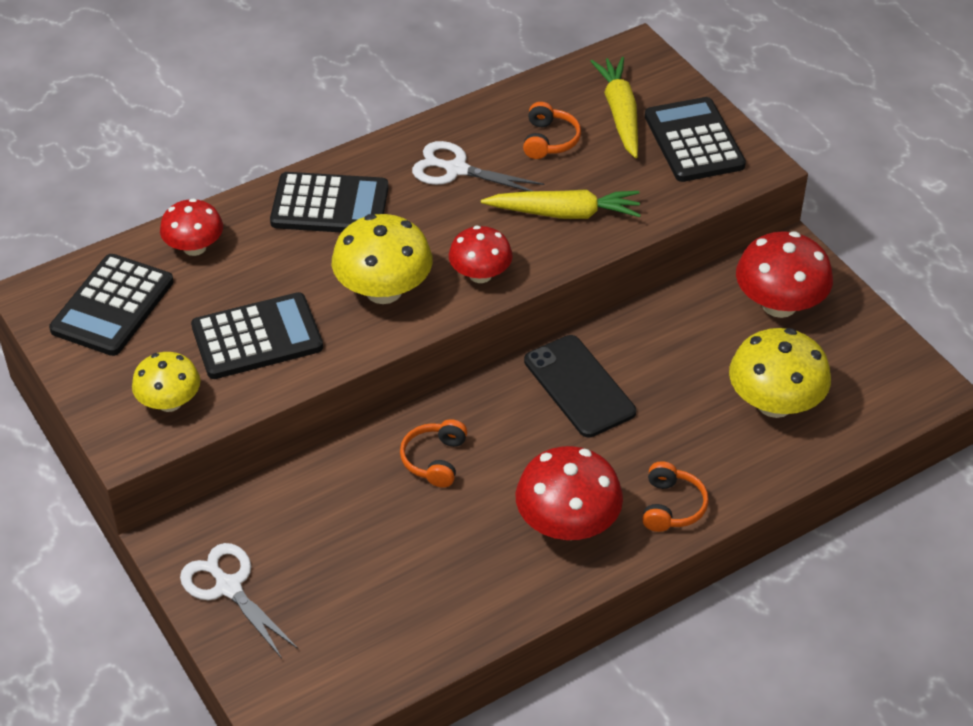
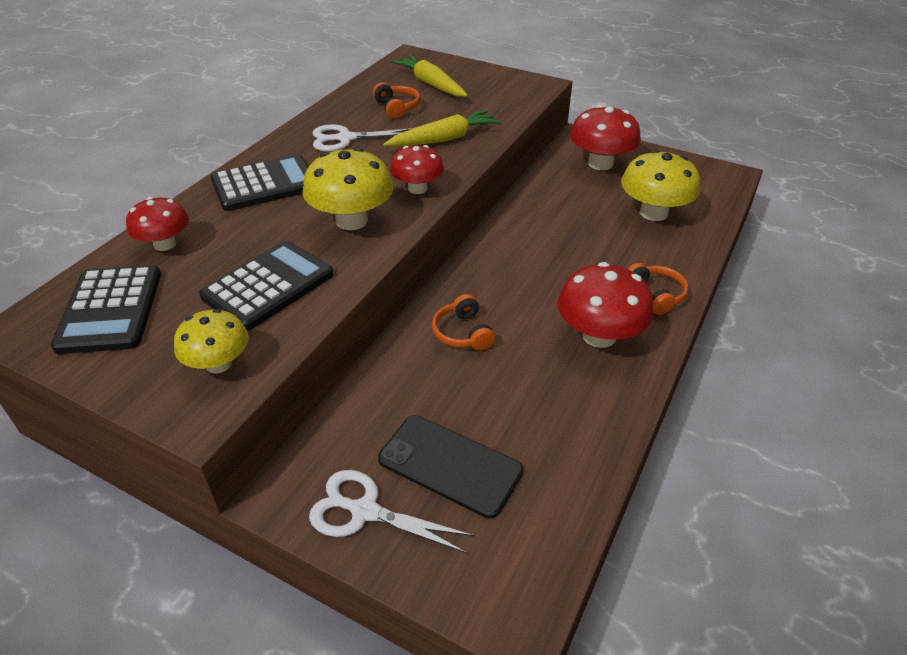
camera: 30 degrees left, 5 degrees down
(579, 386) = (523, 248): black phone -> black phone (450, 465)
(694, 141) = (490, 84): black calculator -> none

